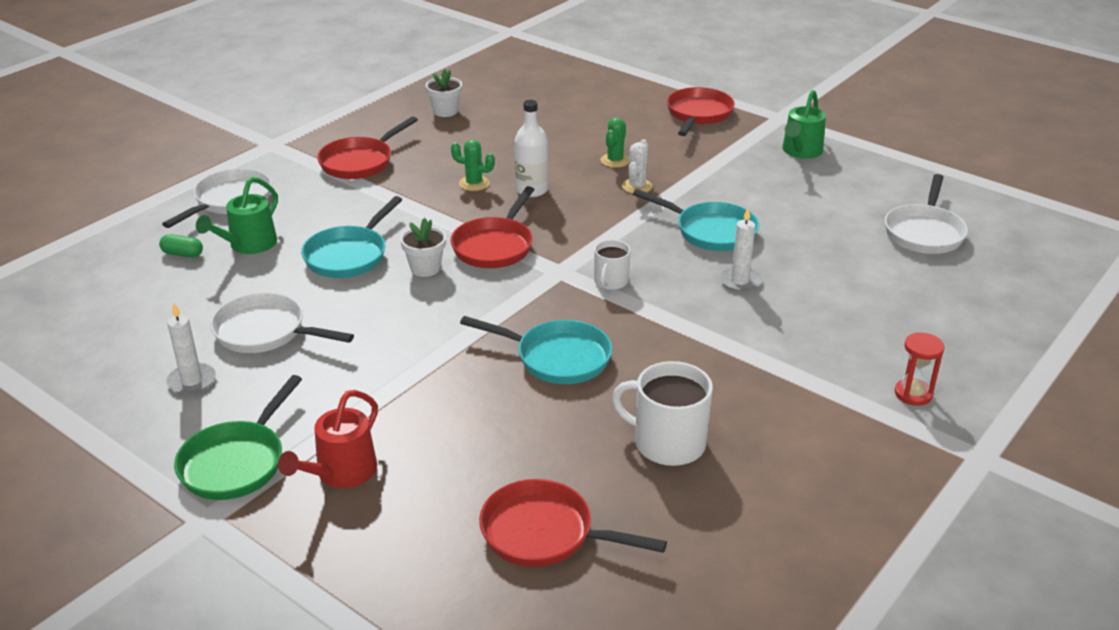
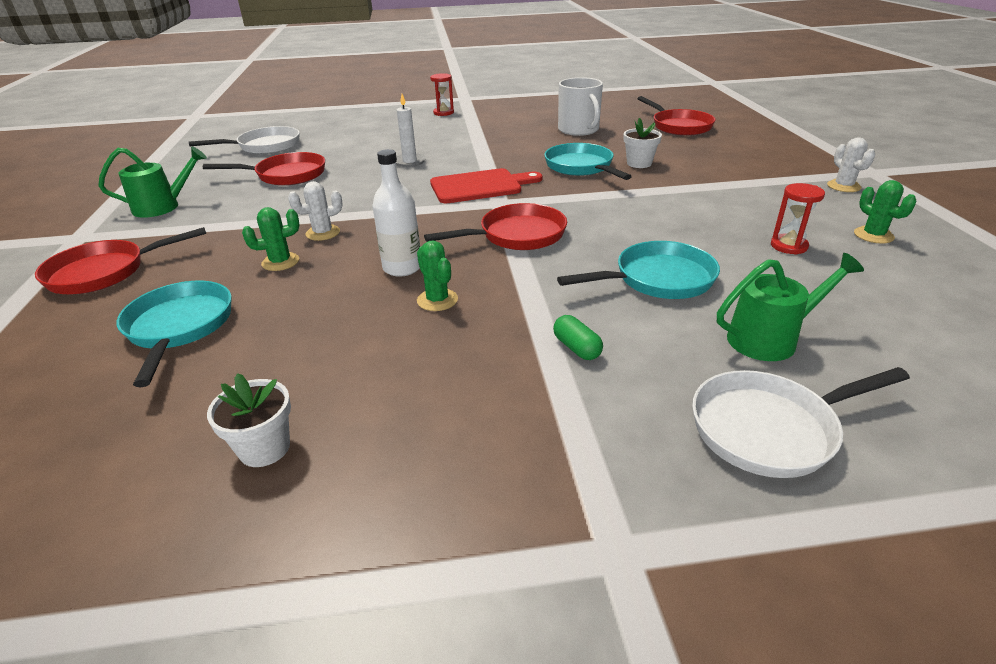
camera: 135 degrees left, 0 degrees up
(183, 254) = (870, 364): green capsule -> green capsule (576, 348)
(192, 381) = (873, 235): white candle -> green cactus
(237, 462) = (843, 186): green pan -> white cactus
(266, 332) = (788, 246): white pan -> red hourglass
(340, 473) = (772, 165): red watering can -> none
(360, 162) = (516, 405): red pan -> red pan (286, 175)
(425, 268) = (598, 242): white flower pot -> white flower pot (639, 163)
(610, 282) = (480, 186): white mug -> red cutting board
(710, 231) = (358, 187): turquoise pan -> turquoise pan (179, 328)

